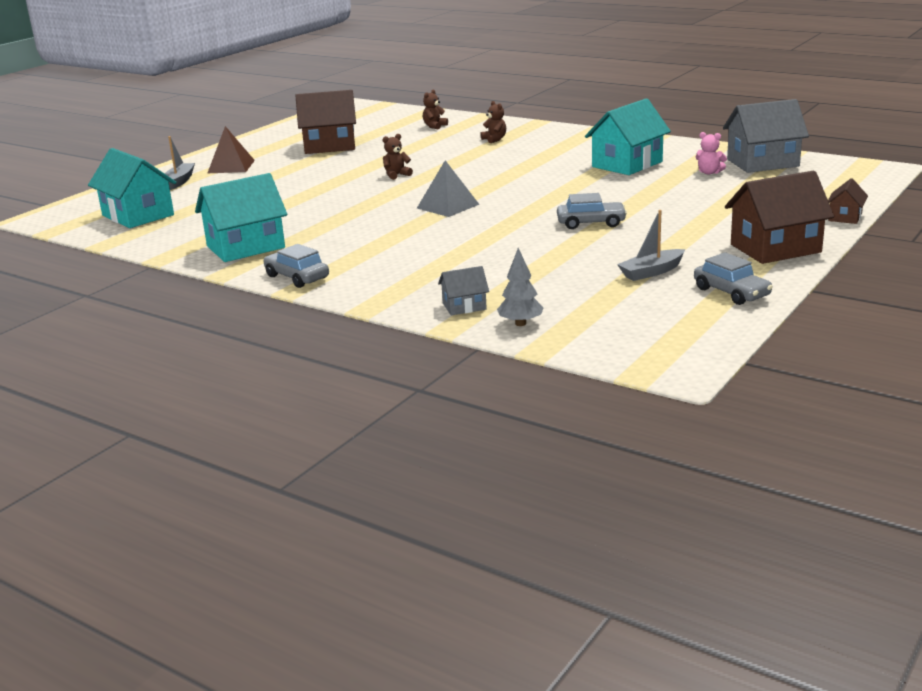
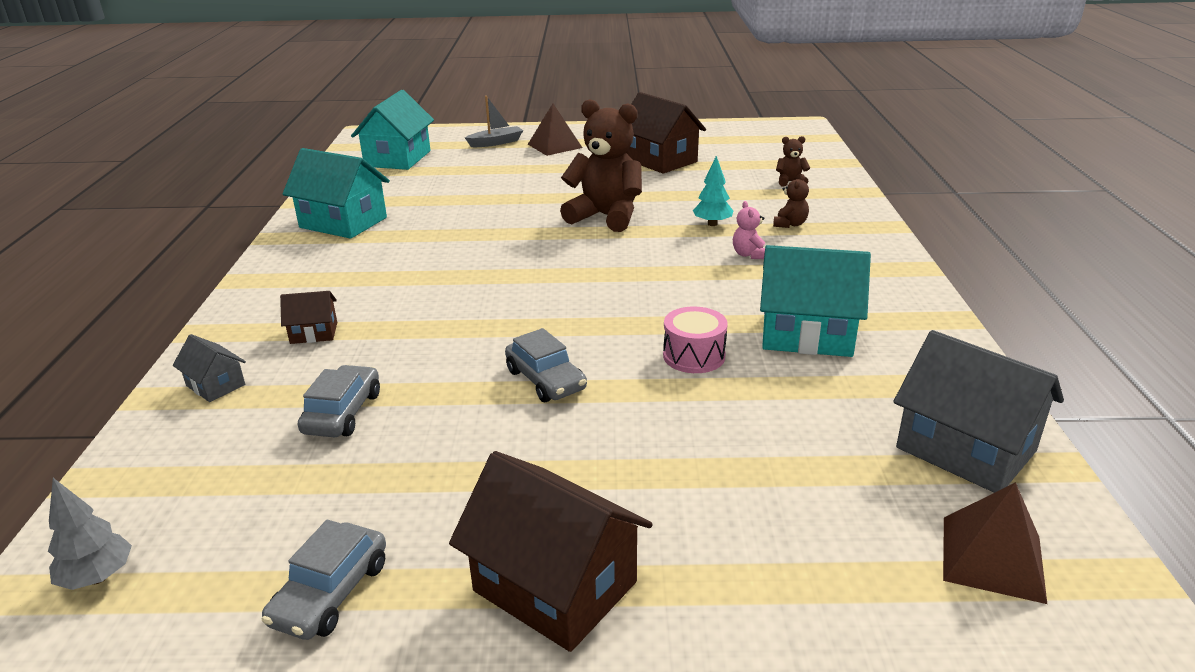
camera: 55 degrees right, 5 degrees up
(297, 277) = (273, 270): grey car -> grey car (343, 413)
(396, 175) = (606, 217): brown teddy bear -> brown teddy bear, size x2.30
(448, 206) = (532, 273): grey pyramid -> none
(460, 154) = (712, 224): none -> turquoise tree
(520, 323) = (168, 440): grey tree -> grey tree (98, 577)
(614, 189) = (694, 356): none -> pink drum
(651, 272) = (385, 487): grey boat -> none
(709, 172) = (853, 411): pink teddy bear -> pink teddy bear (749, 255)
(835, 177) = (992, 558): none -> brown pyramid
(845, 217) = (783, 633): brown house -> brown house (314, 333)

